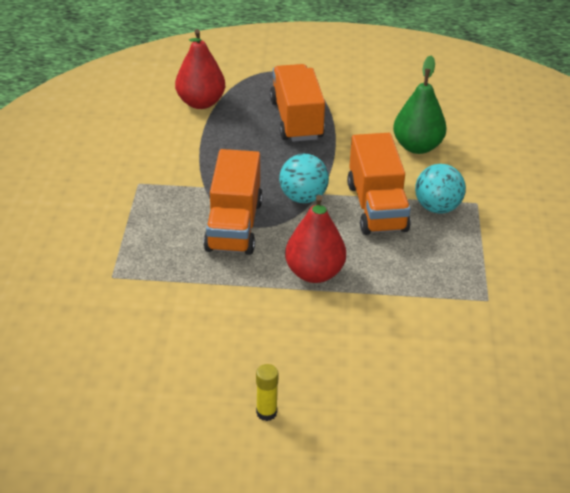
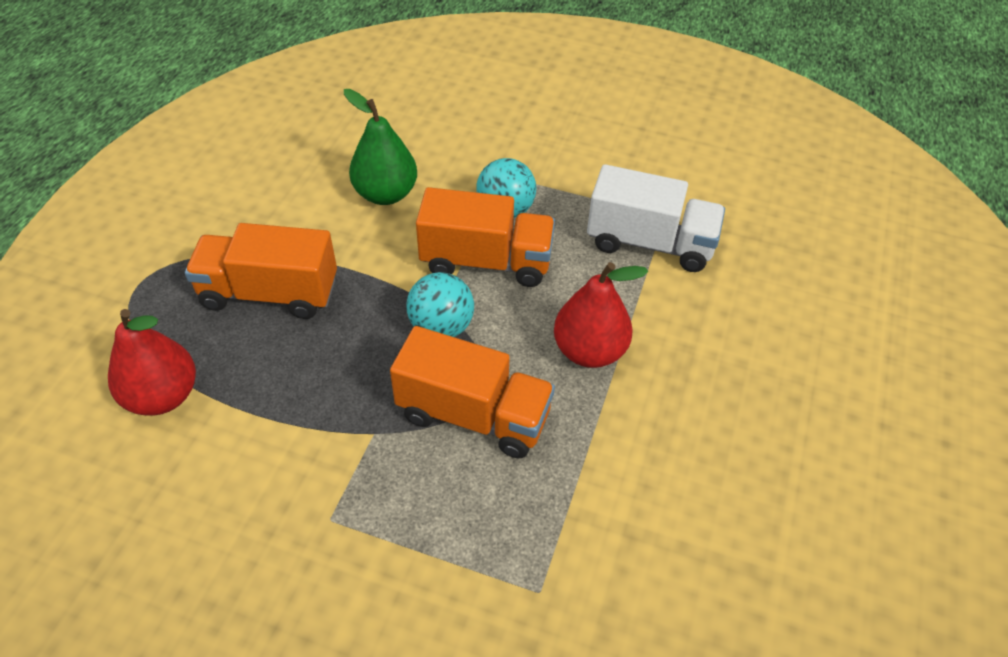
camera: 75 degrees left, 10 degrees up
(266, 412) = (816, 453): yellow glue stick -> none
(448, 293) = (650, 243): none -> white truck

